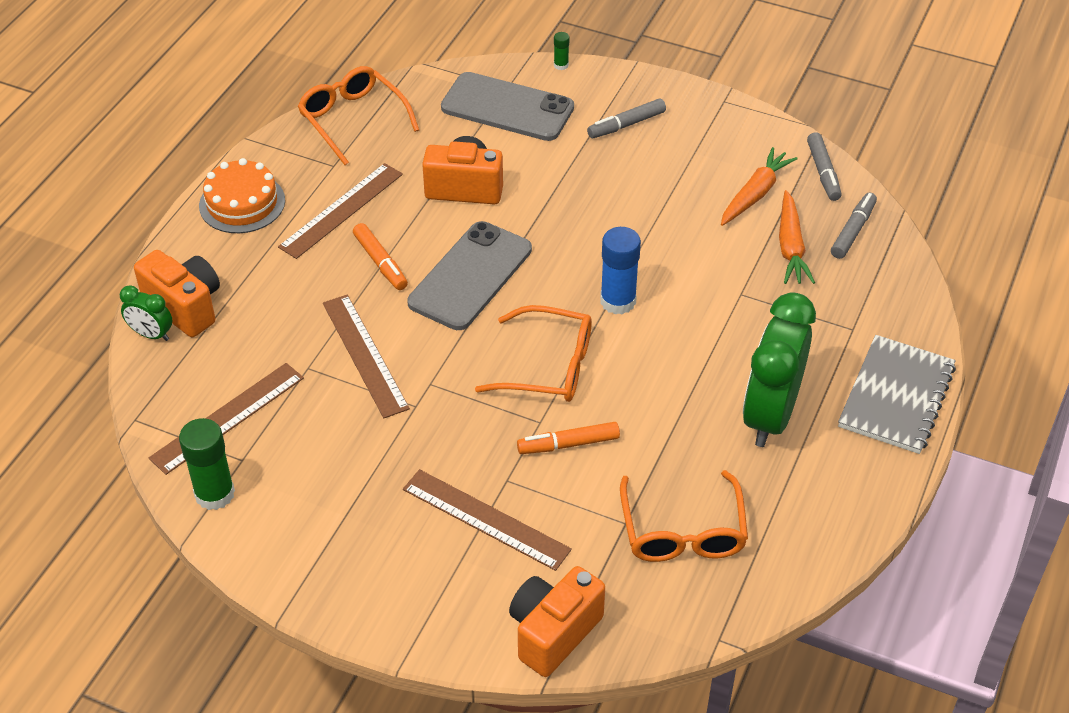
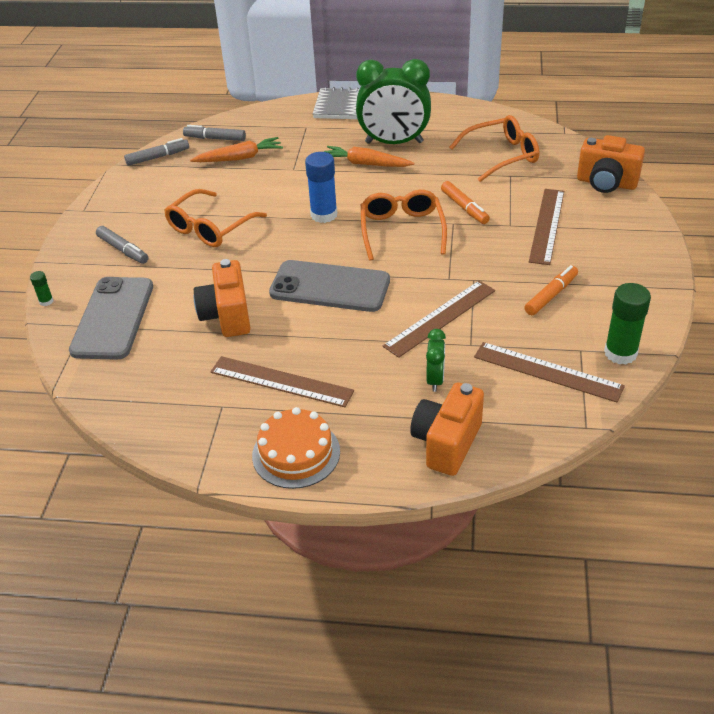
camera: 105 degrees left, 5 degrees down
(151, 334) = (491, 454): green clock -> green clock (435, 380)
(353, 120) = (151, 413): orange glasses -> orange glasses (210, 228)
(380, 262) = (336, 339): orange marker -> orange marker (551, 295)
(755, 194) = (189, 179): orange carrot -> orange carrot (366, 164)

